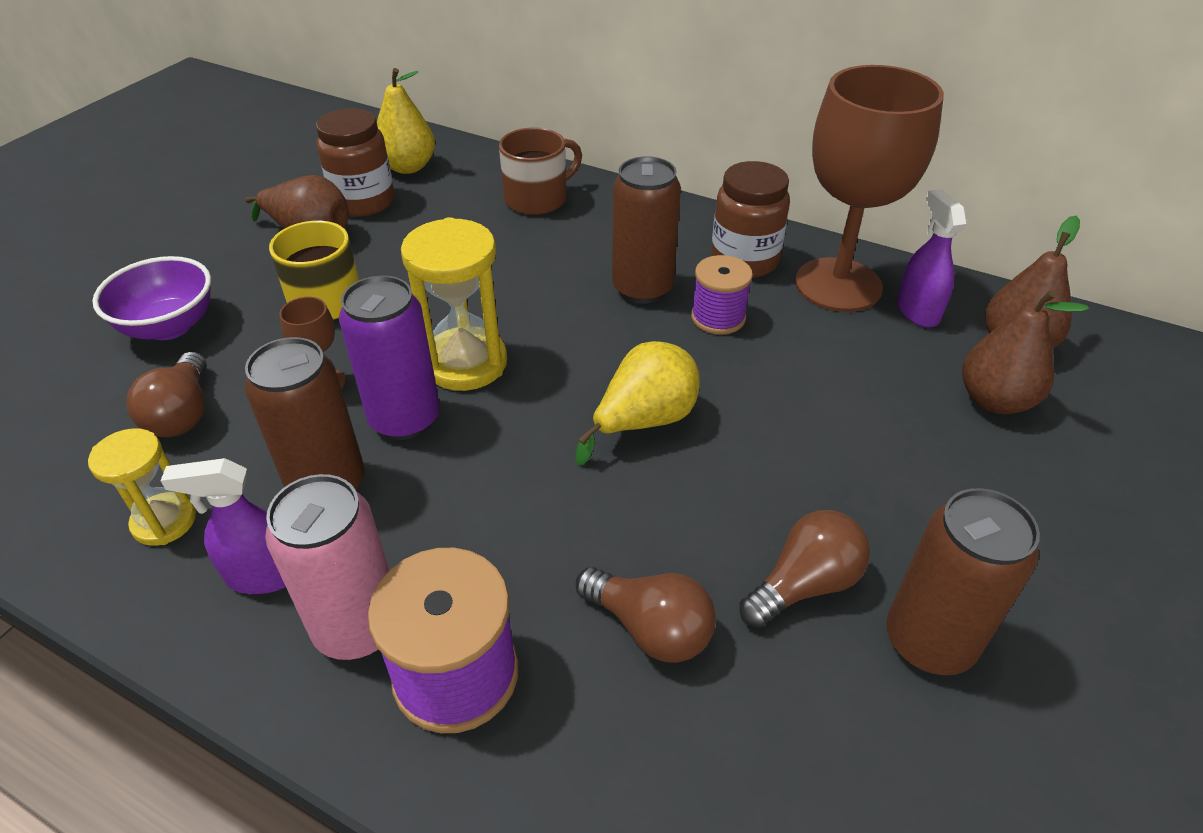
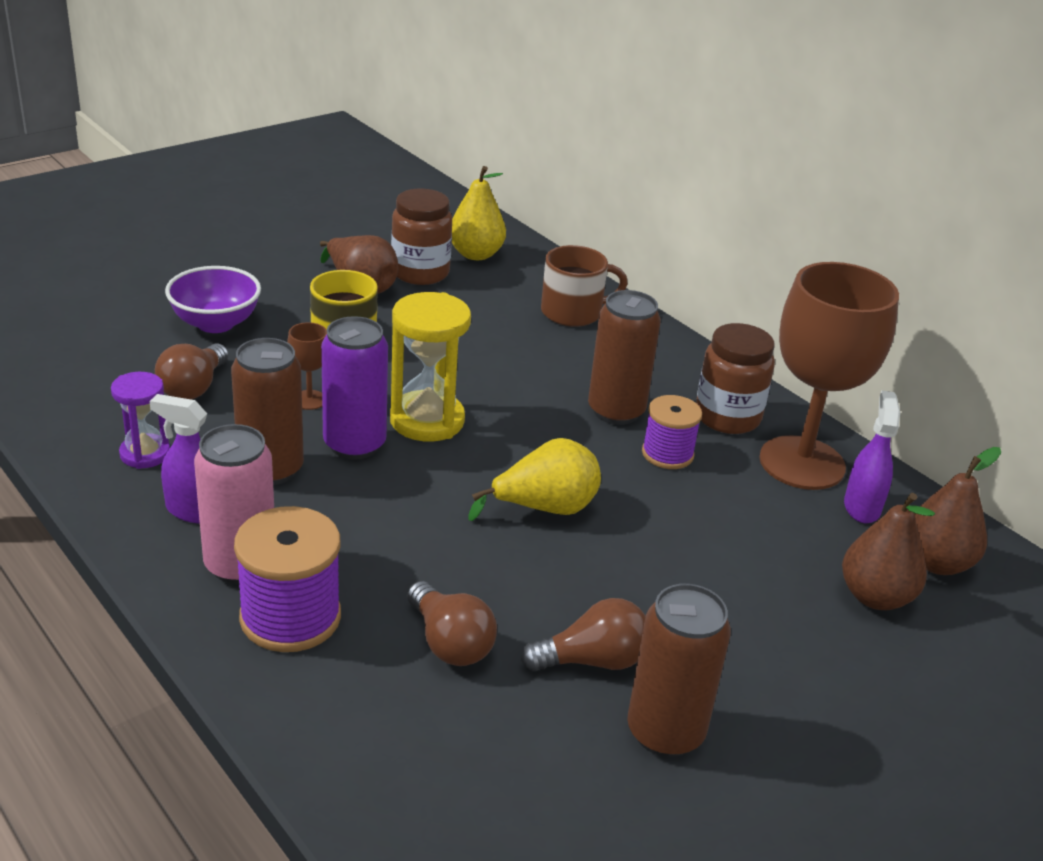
camera: 20 degrees right, 10 degrees down
(164, 521) = (145, 454): yellow hourglass -> purple hourglass

